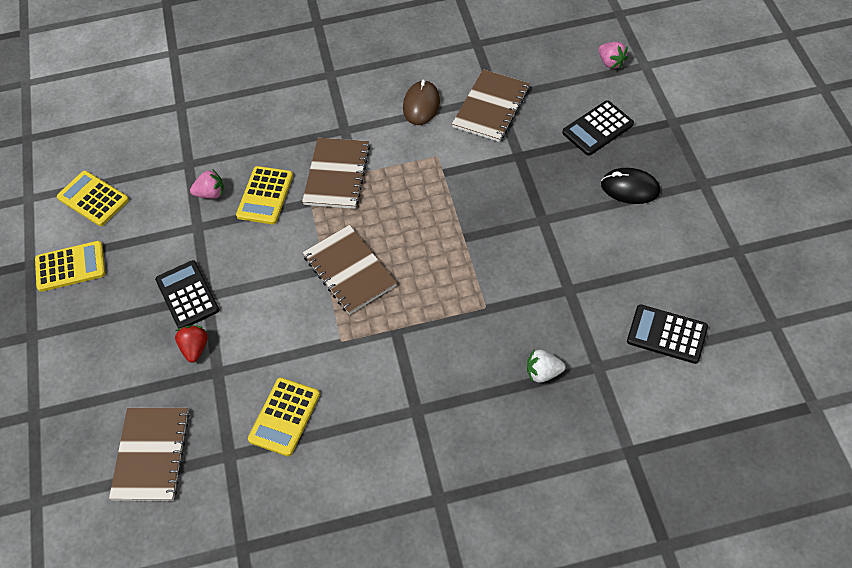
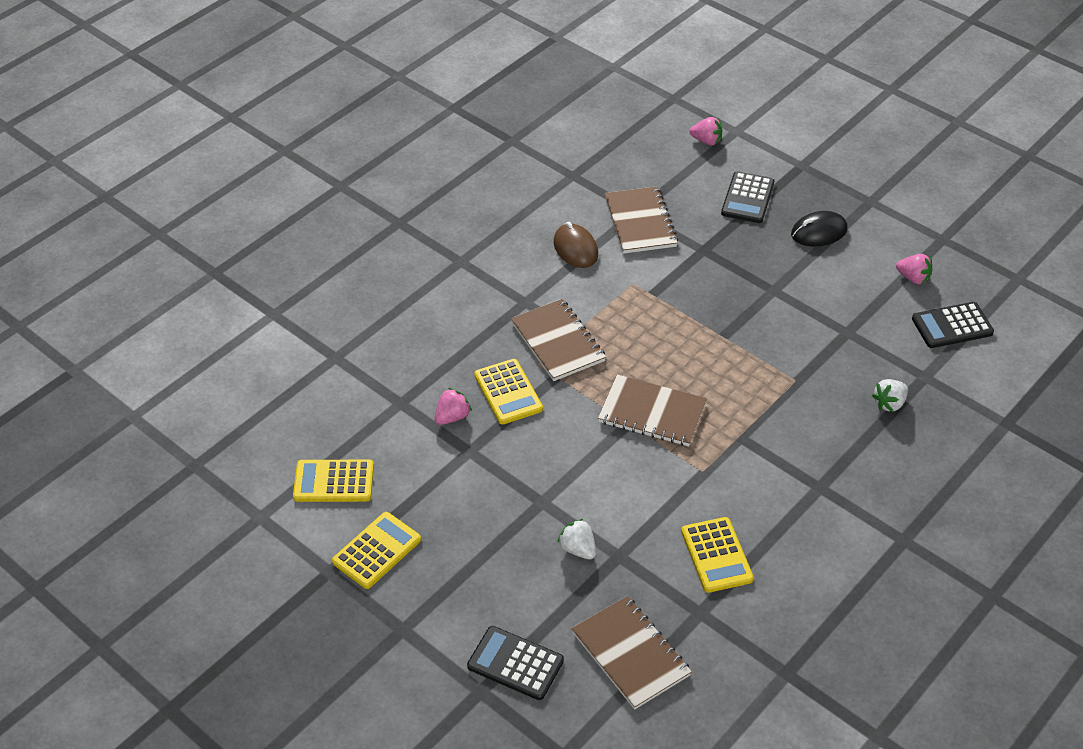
camera: 40 degrees left, 10 degrees down
(187, 295) = (523, 511): black calculator -> black calculator (515, 663)
(195, 348) = (578, 549): red strawberry -> white strawberry
(674, 272) = (913, 278): none -> pink strawberry

